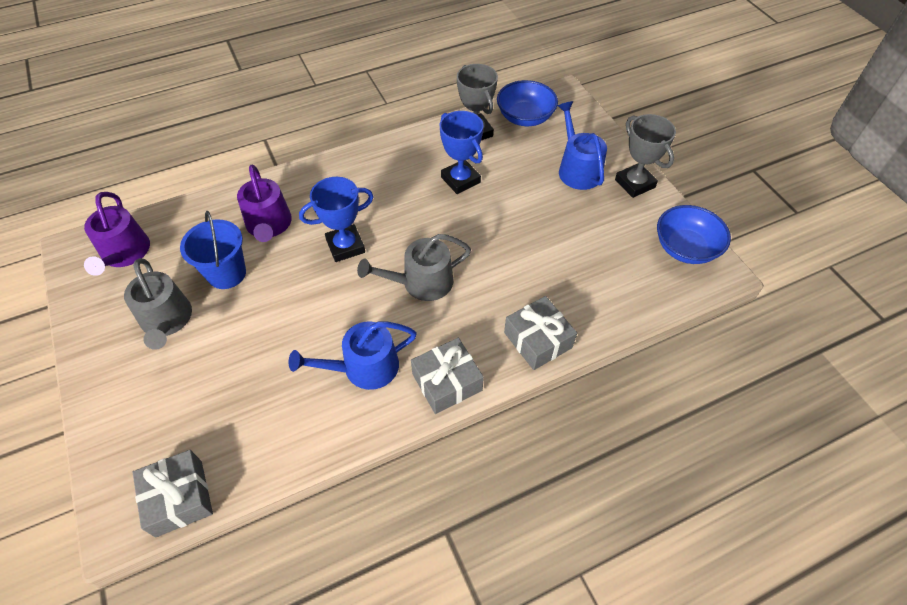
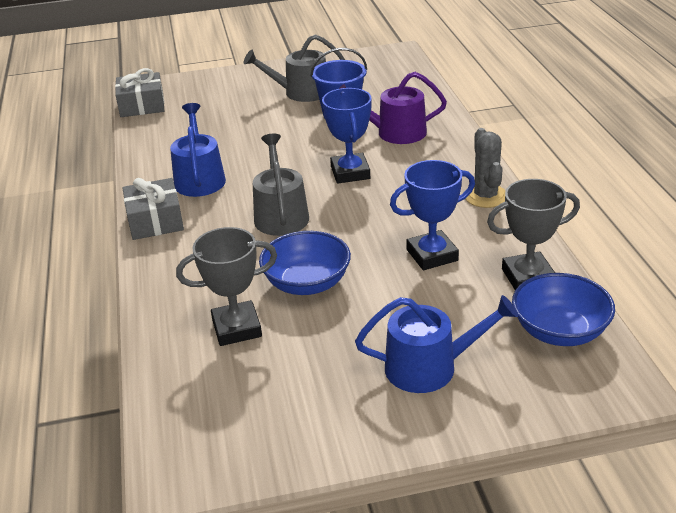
camera: 105 degrees right, 20 degrees down
(124, 253) = (383, 71): purple watering can -> none
(376, 158) = (485, 196): none -> grey cactus
(538, 340) = (166, 283): grey gift -> none
(634, 183) = (382, 426): grey trophy -> grey trophy (237, 328)
(685, 248) = (232, 450): blue bowl -> blue bowl (307, 283)

